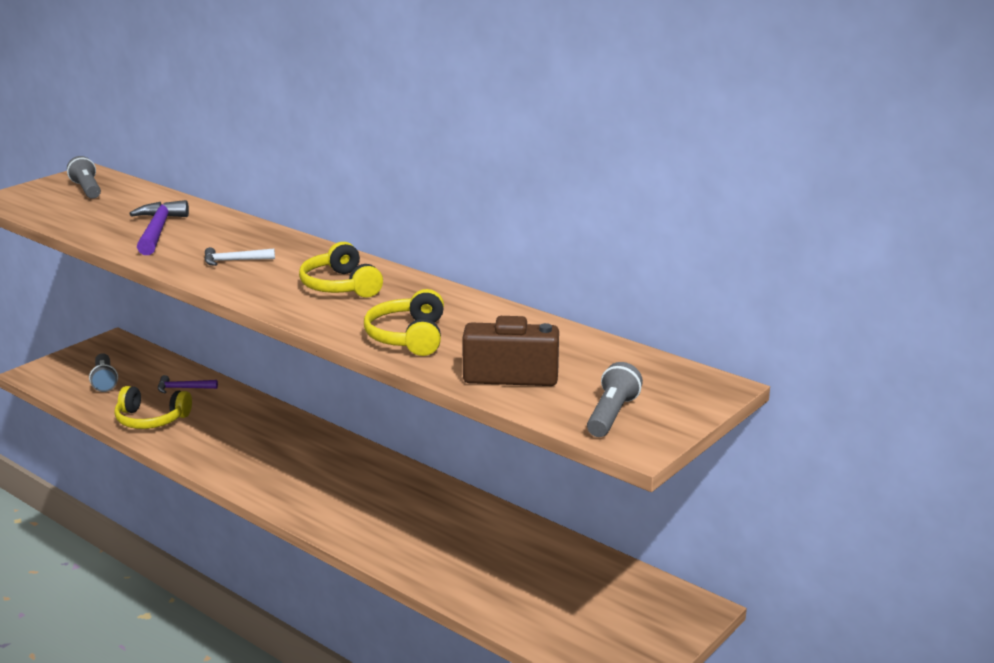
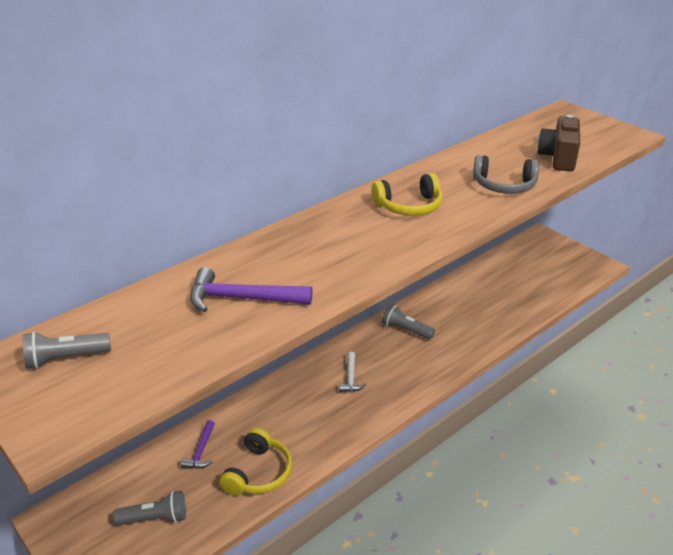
camera: 80 degrees left, 10 degrees up
(234, 261) = (341, 253): white hammer -> white hammer (351, 378)
(408, 337) = (504, 185): yellow headphones -> grey headphones
(612, 415) = (604, 137): grey flashlight -> grey flashlight (405, 330)

